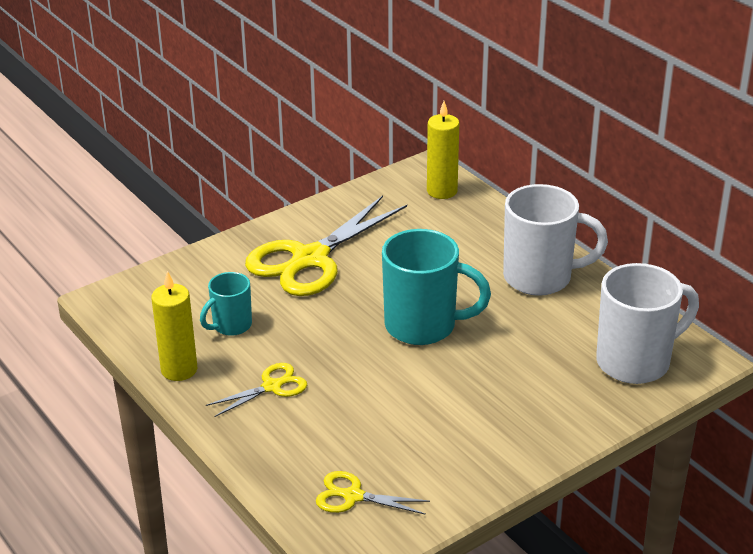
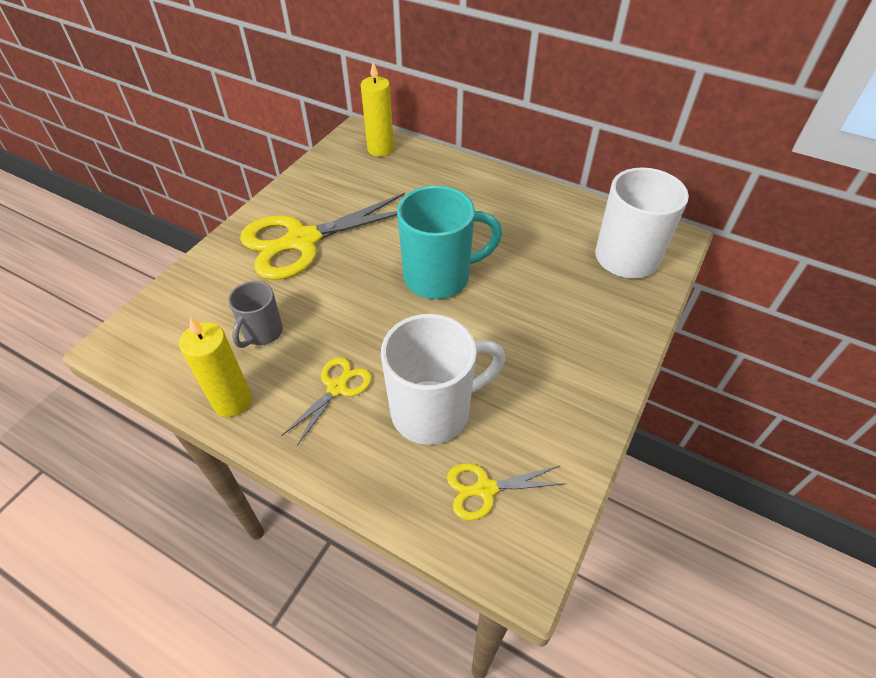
camera: 25 degrees left, 15 degrees up
(231, 326) = (262, 333): turquoise mug -> grey mug
(310, 259) = (303, 241): yellow scissors -> yellow scissors turned 45 degrees clockwise
(540, 278) = (506, 203): white mug -> white mug (434, 411)

